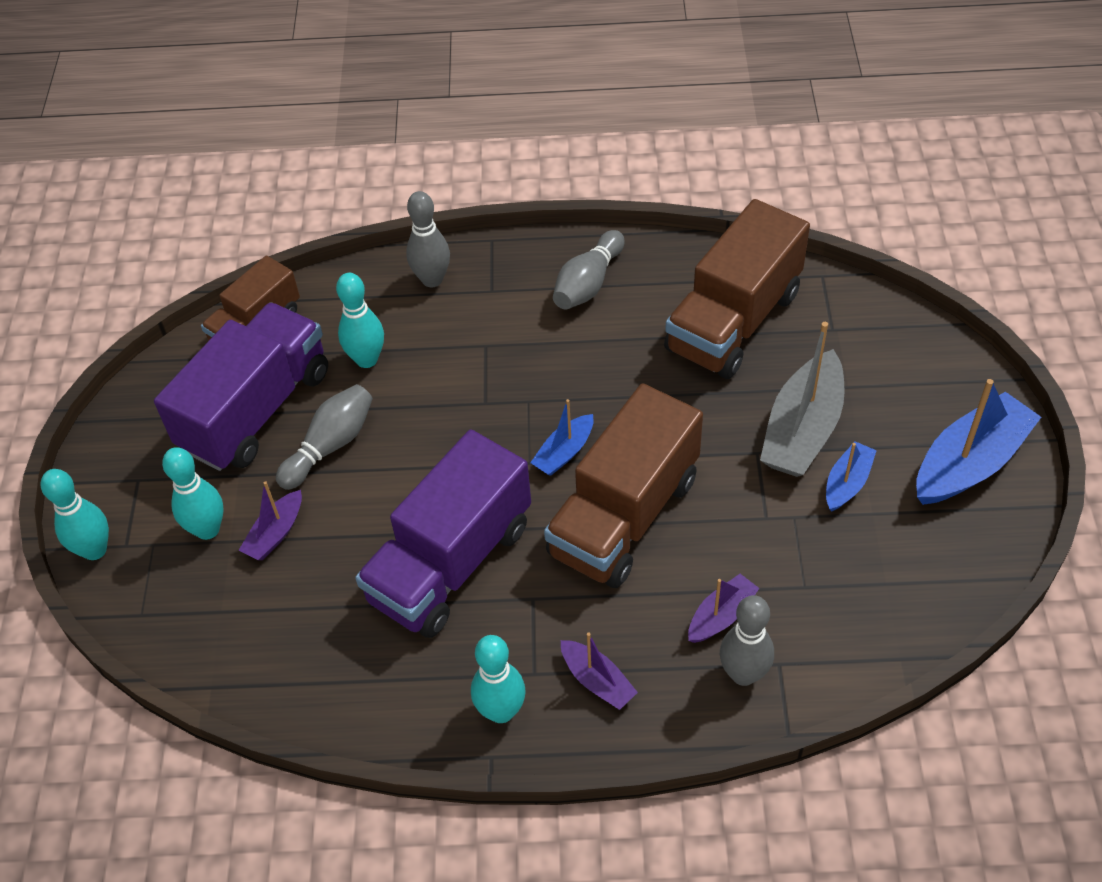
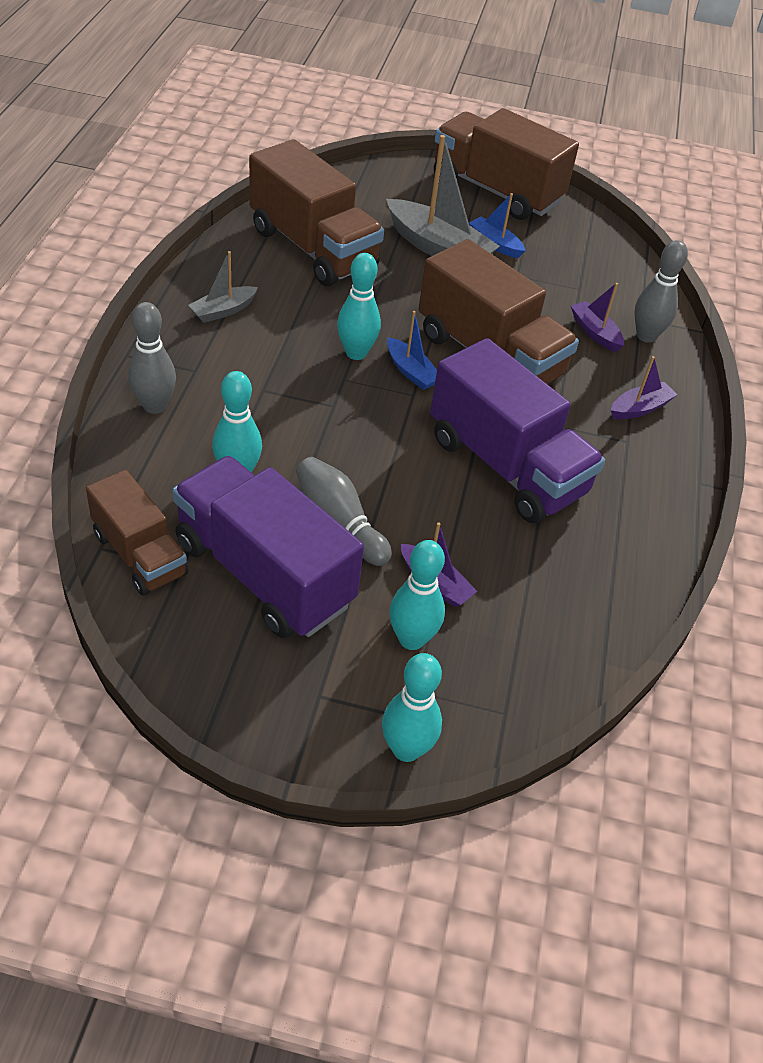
camera: 85 degrees left, 5 degrees down
(501, 711) = (659, 467): turquoise bowling pin -> turquoise bowling pin (356, 353)
(588, 283) = (223, 311): grey bowling pin -> grey boat
(969, 462) = (496, 191): blue boat -> brown truck

